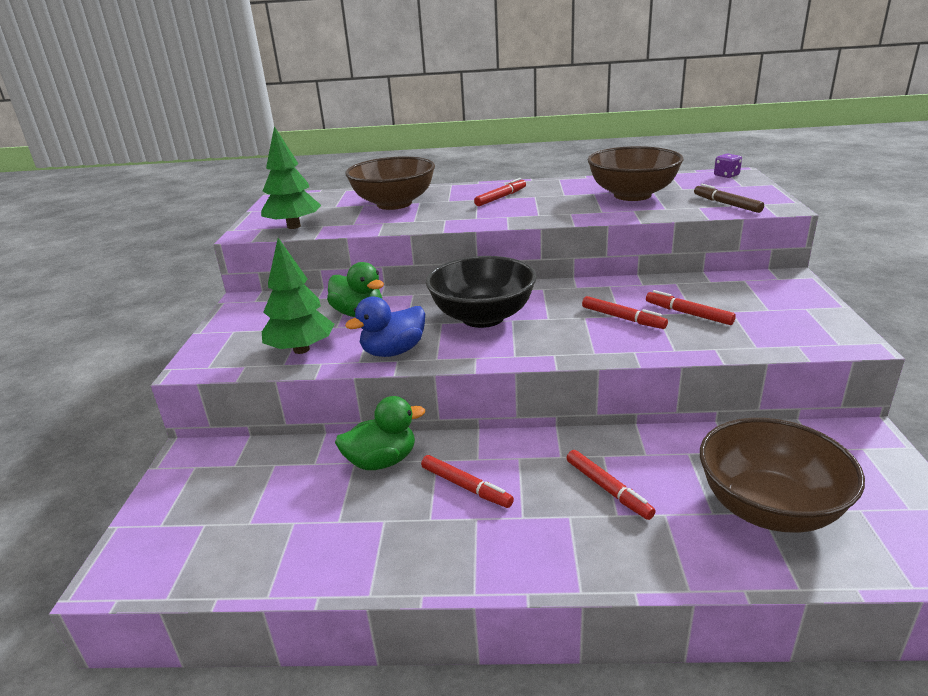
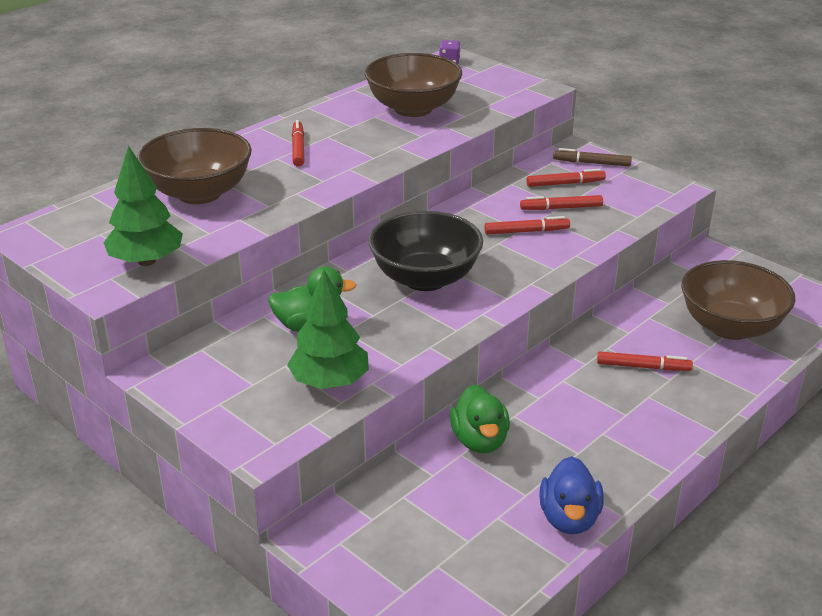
camera: 50 degrees left, 5 degrees up
(382, 461) = (479, 441): green duck -> green duck turned 150 degrees clockwise
(393, 351) = (412, 342): blue duck -> blue duck (569, 518)
(466, 487) = (564, 419): red marker -> red marker (565, 183)
(726, 204) = (502, 96): brown marker -> brown marker (591, 163)

